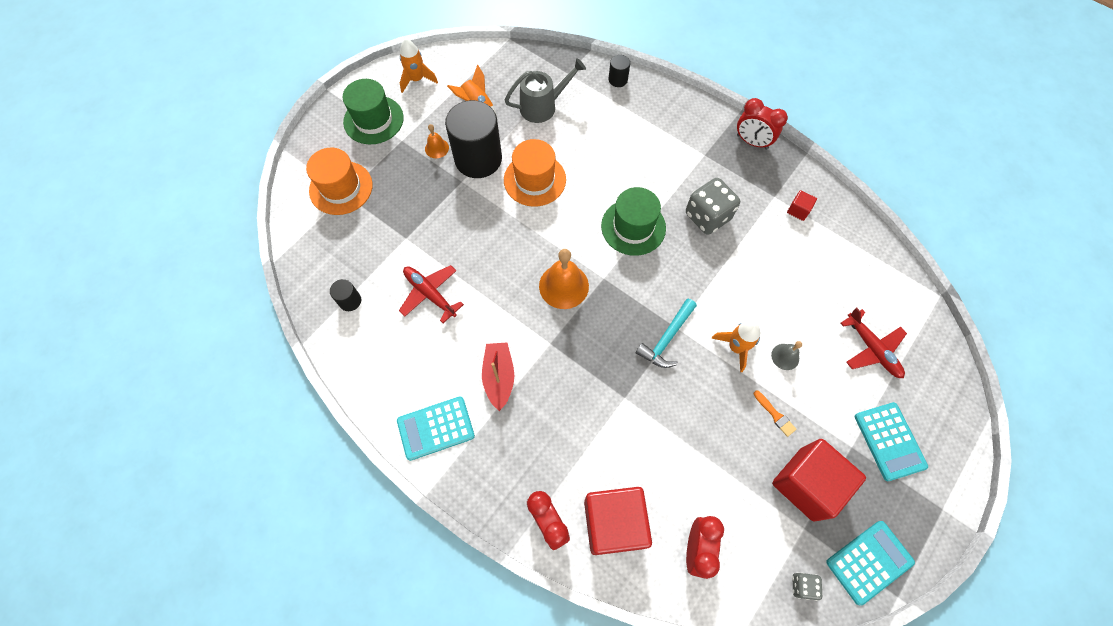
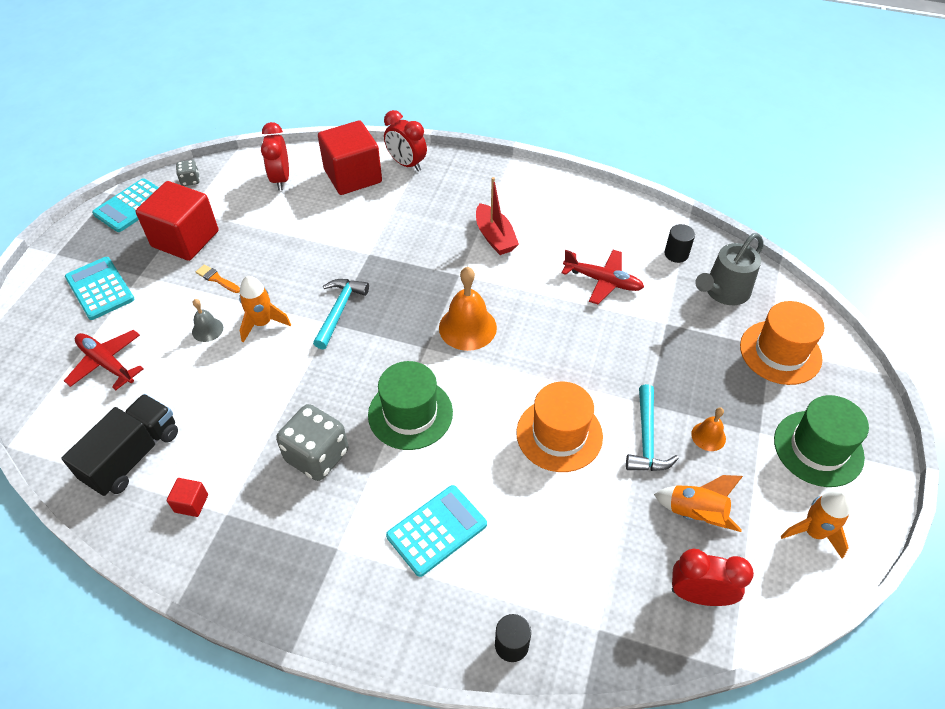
camera: 160 degrees right, 15 degrees down
(436, 428) = (530, 191): turquoise calculator -> turquoise calculator (437, 530)
(478, 159) = (646, 439): black cylinder -> turquoise hammer
(542, 106) = (605, 550): grey watering can -> grey watering can (724, 292)
(752, 142) = (266, 596): red clock -> red clock (699, 595)
(842, 257) = (133, 456): none -> black truck

